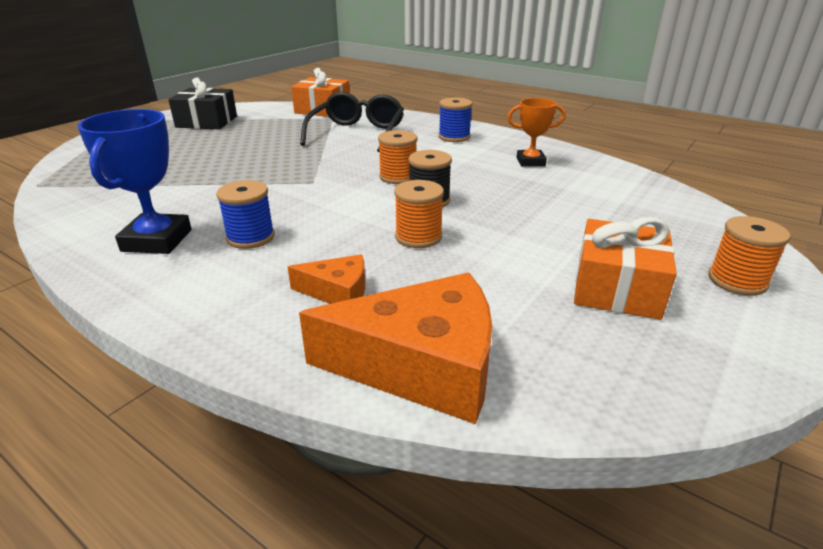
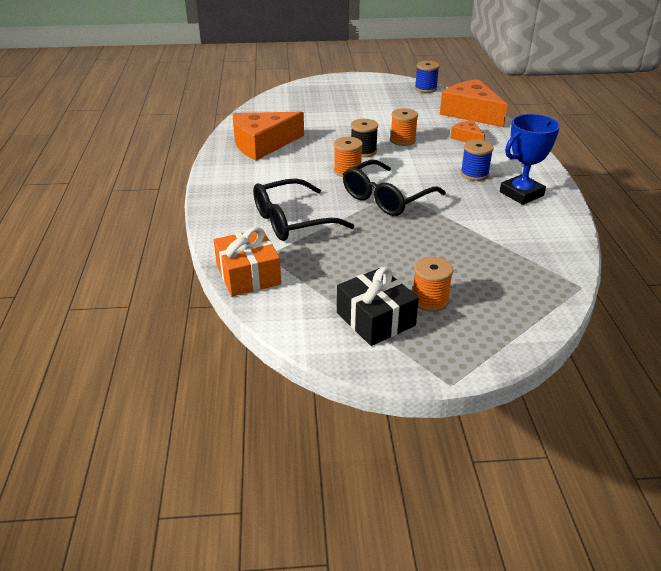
camera: 130 degrees left, 5 degrees up
(313, 173) = (386, 198): none -> black glasses
(454, 137) = (246, 181): blue spool -> blue spool (425, 88)
(530, 162) = (262, 144): orange trophy -> orange cheese
(617, 288) = (375, 99): orange gift -> none
(737, 280) = (336, 85): orange spool -> orange spool (430, 300)

